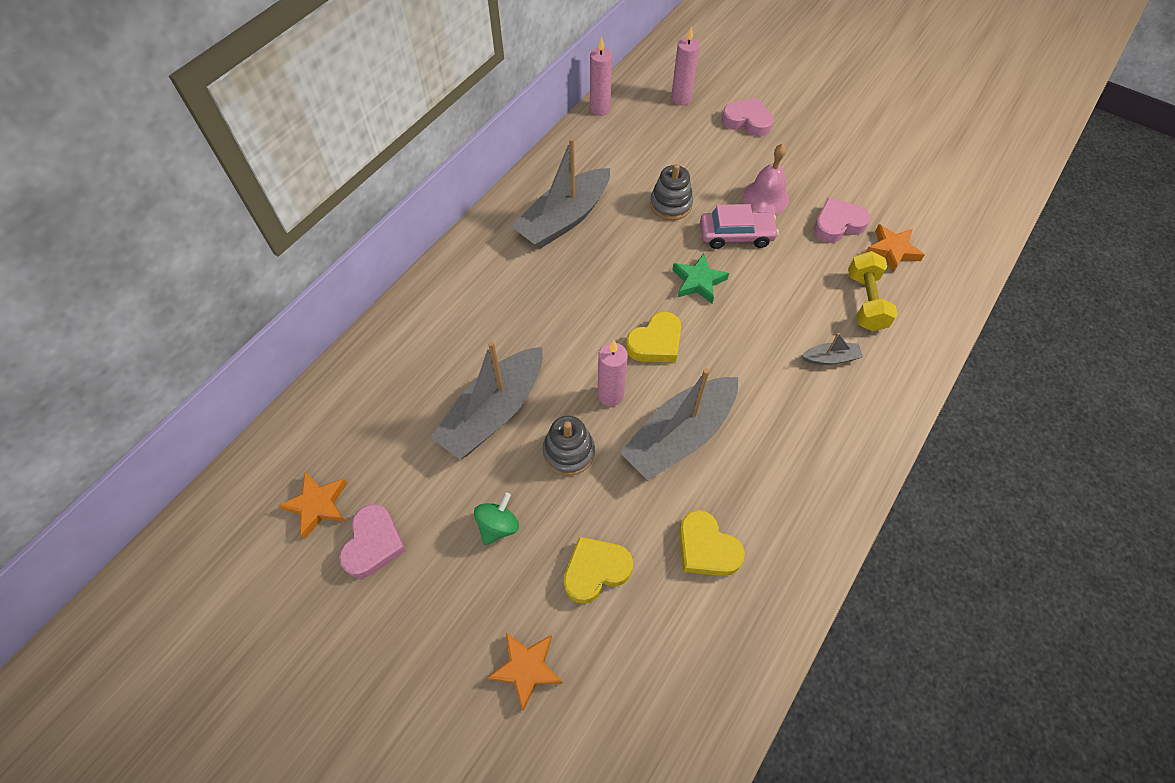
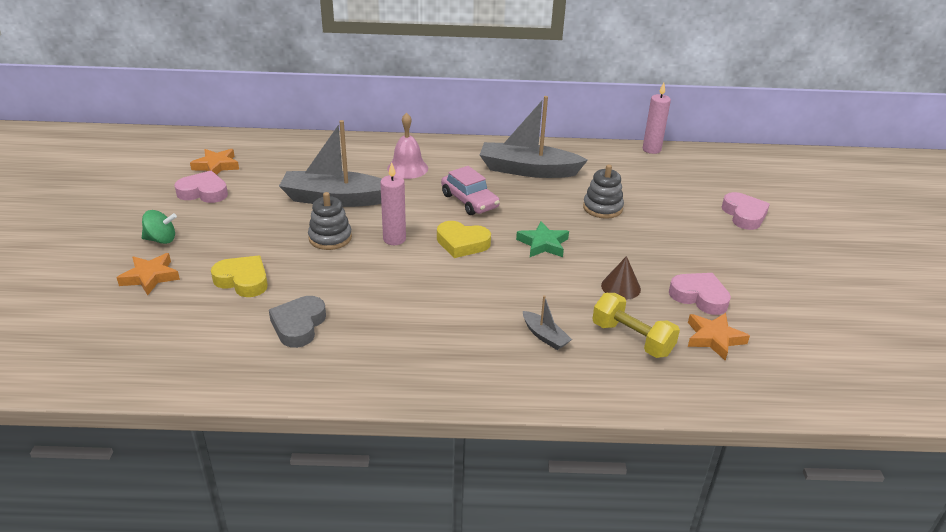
camera: 55 degrees right, 25 degrees down
(374, 544) = (203, 192): pink heart -> pink heart turned 150 degrees counterclockwise
(498, 526) = (249, 230): green spinning top -> green spinning top (161, 240)
(679, 435) = (388, 281): grey boat -> none
(681, 98) = (718, 178): pink candle -> none
(706, 548) = (298, 325): yellow heart -> grey heart
(736, 235) = (613, 247): pink car -> pink car (469, 201)
(766, 197) = (675, 249): pink bell -> pink bell (407, 168)
(795, 266) = (620, 287): none -> brown cone
(865, 301) = (632, 339): yellow dumbbell -> yellow dumbbell turned 75 degrees clockwise

